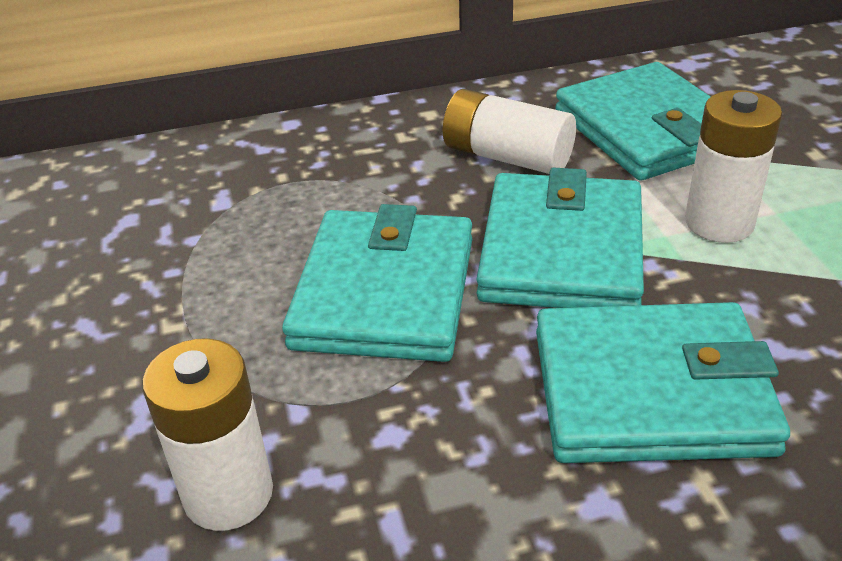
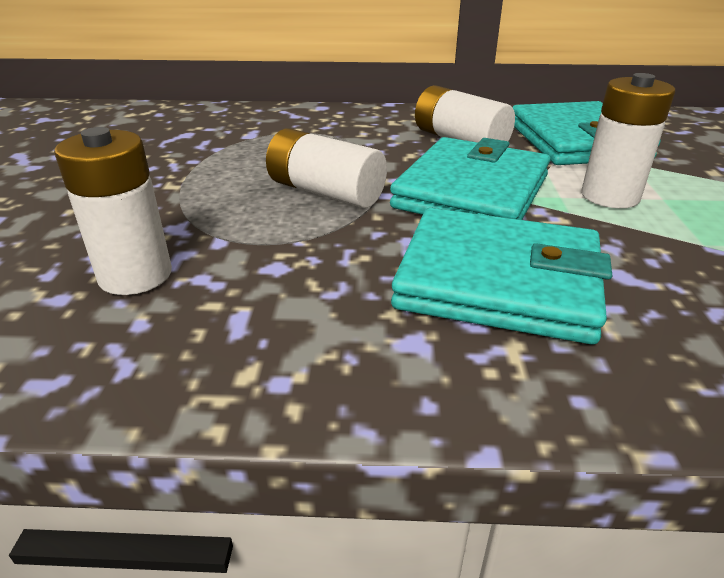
camera: 15 degrees right, 5 degrees down
(385, 293) = (325, 192): turquoise wallet -> white battery

